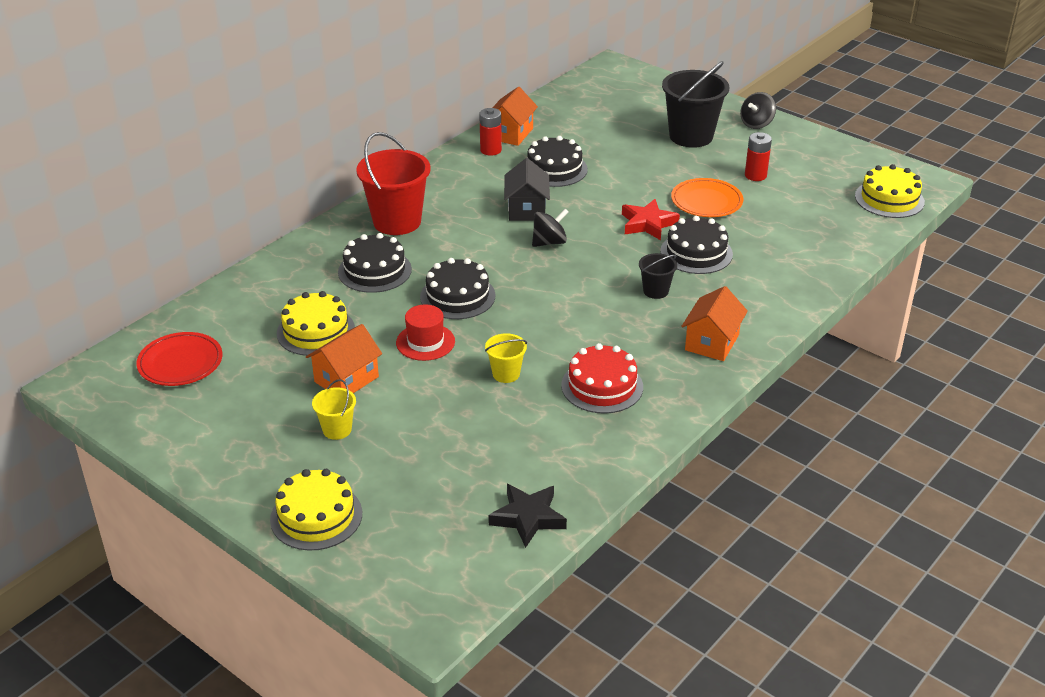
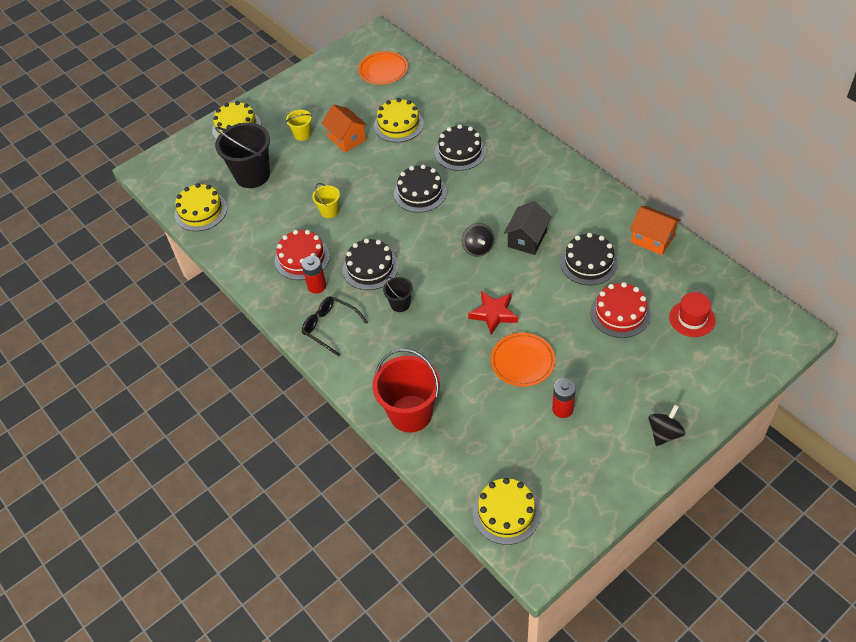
camera: 105 degrees right, 15 degrees up
(180, 363) = (383, 70): red plate -> orange plate
(397, 221) = (521, 164): red bucket -> red bucket (410, 413)
(425, 342) = (373, 174): red hat -> red hat (692, 319)
(490, 150) = (624, 224): red battery -> red battery (317, 286)
(527, 209) = (527, 239): black house -> black house turned 75 degrees counterclockwise
(528, 518) = (201, 211): black star -> yellow cake
(620, 149) = (620, 313): none -> red cake
(691, 136) = (641, 372): black bucket -> black bucket (252, 175)
(696, 253) = (445, 339): black cake -> black cake (370, 268)
(712, 342) = (330, 327): orange house -> black glasses
(756, 124) = (664, 433): black spinning top -> black spinning top turned 75 degrees clockwise

